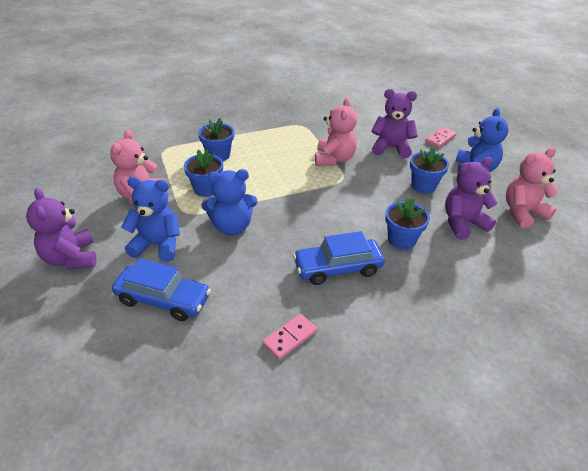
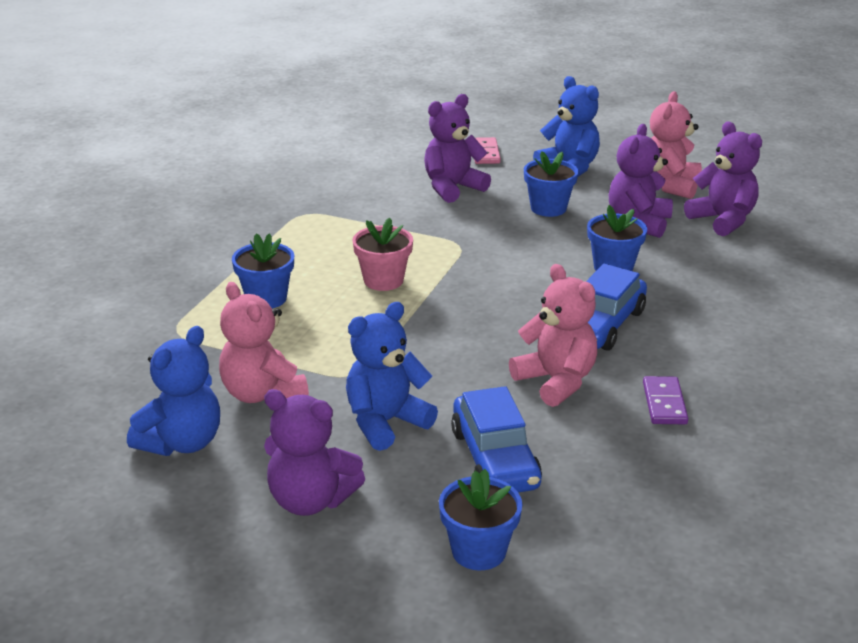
camera: 45 degrees left, 10 degrees down
(163, 299) = (494, 459): blue car -> blue car turned 105 degrees clockwise
(206, 189) = (326, 339): blue flower pot -> blue flower pot (478, 551)
(231, 227) = (432, 356): blue teddy bear -> blue teddy bear (182, 442)
(277, 176) = (383, 280): none -> pink flower pot
(290, 338) = (664, 403): pink domino -> purple domino
(334, 159) = (413, 230): pink teddy bear -> pink teddy bear (556, 381)
(523, 253) = (722, 220): none -> purple teddy bear

